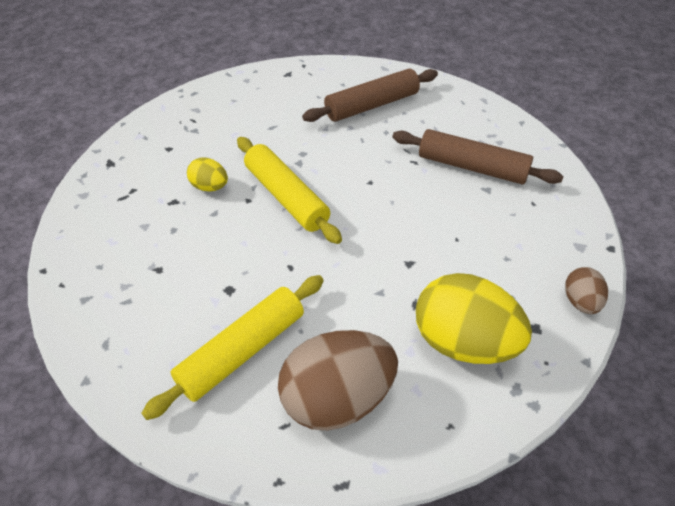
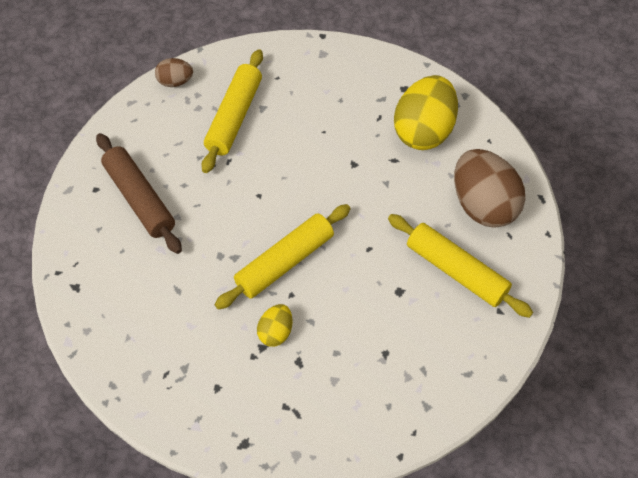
camera: 95 degrees left, 10 degrees up
(472, 167) = (234, 117): brown rolling pin -> yellow rolling pin
(580, 302) = (377, 60): brown egg -> brown egg (175, 81)

